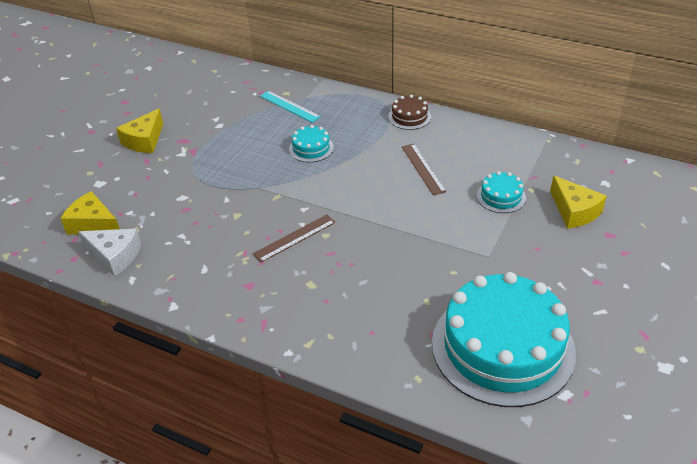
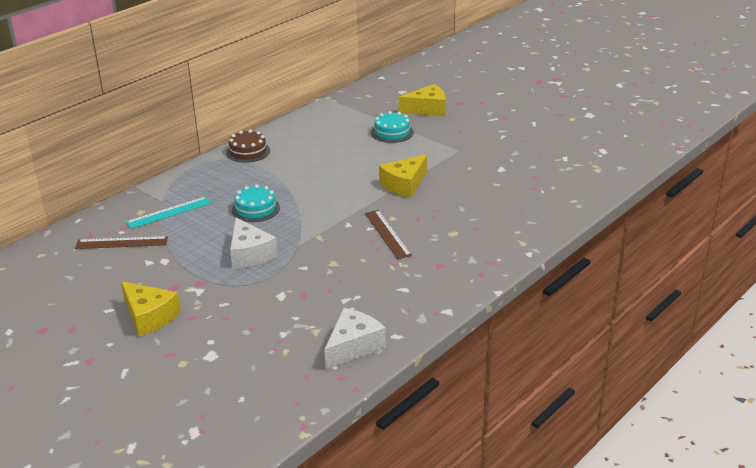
camera: 75 degrees left, 10 degrees down
(93, 224) = (288, 361): yellow cheese -> yellow cheese (404, 184)
(239, 164) = (249, 254): none -> white cheese
(423, 168) = (331, 158): brown ruler -> brown ruler (122, 243)
(502, 347) = (554, 163): turquoise cake -> none

